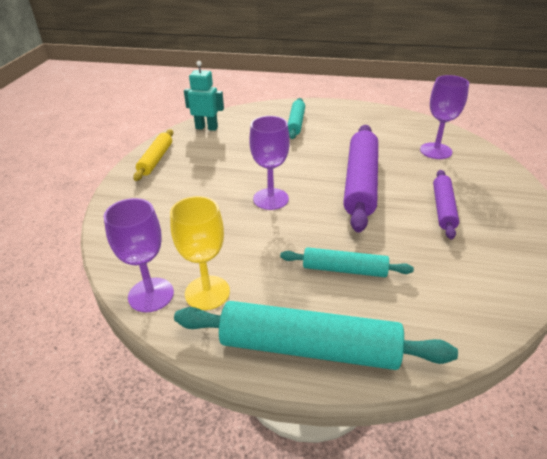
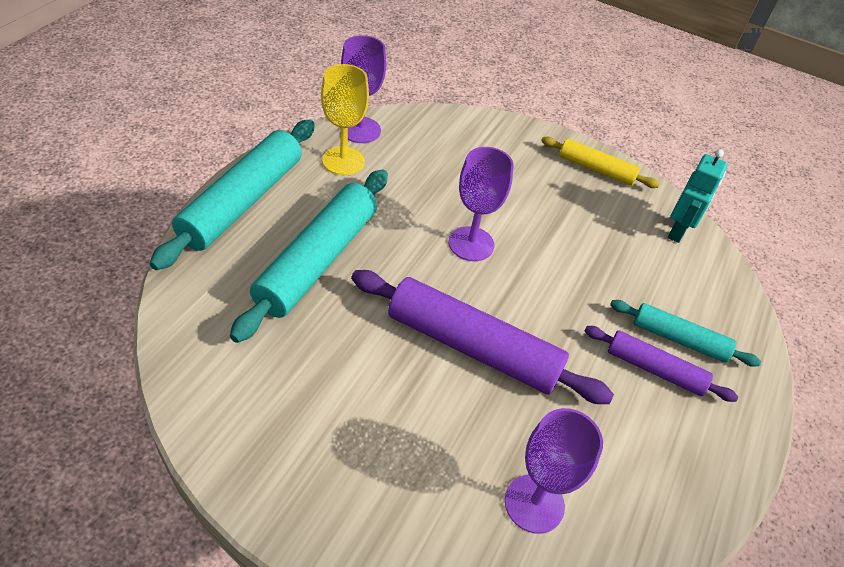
camera: 100 degrees right, 10 degrees up
(344, 269) = (318, 261): turquoise rolling pin -> turquoise rolling pin, size x1.78
(443, 208) = (373, 414): purple rolling pin -> purple rolling pin (654, 370)

